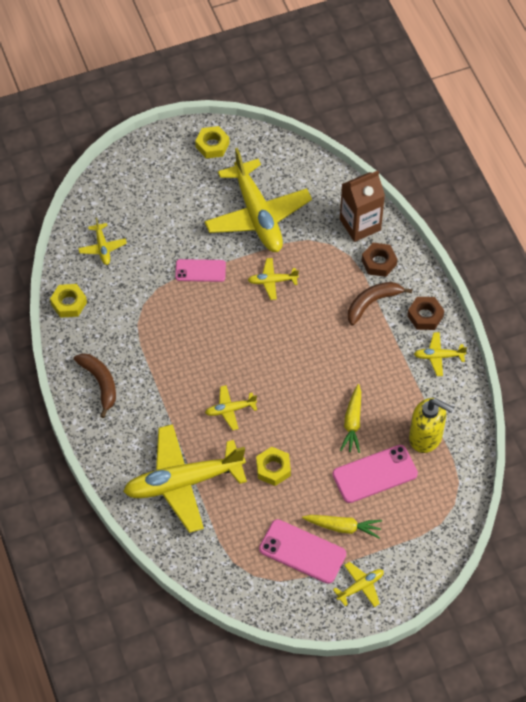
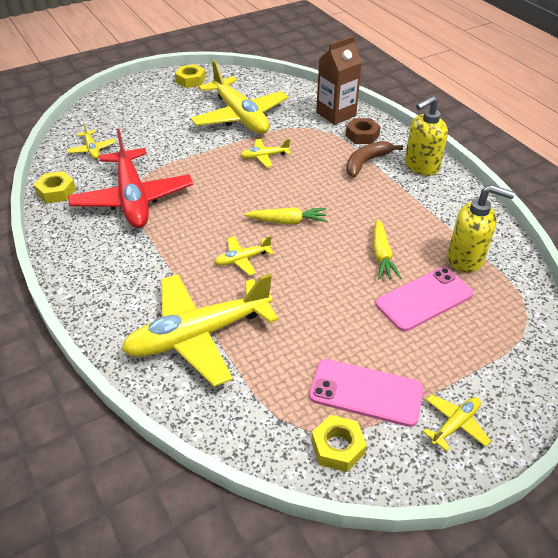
camera: 10 degrees left, 15 degrees down
(100, 383) = (91, 252): brown banana -> none
(139, 323) = (132, 199): none -> red plane
(200, 270) = (192, 156): pink phone -> none
(273, 469) = (305, 308): yellow nut -> yellow nut (337, 447)
(343, 527) = (407, 358): yellow carrot -> yellow carrot (287, 221)
(425, 316) = (421, 166): brown nut -> yellow soap dispenser
(438, 356) = (447, 193): yellow plane -> none

